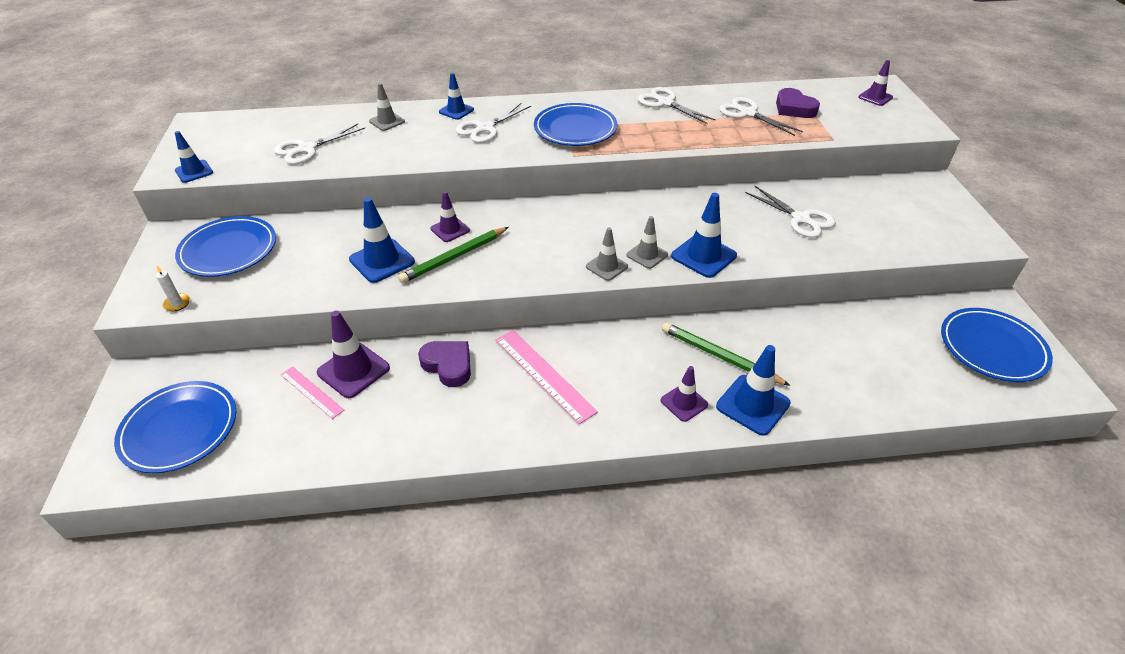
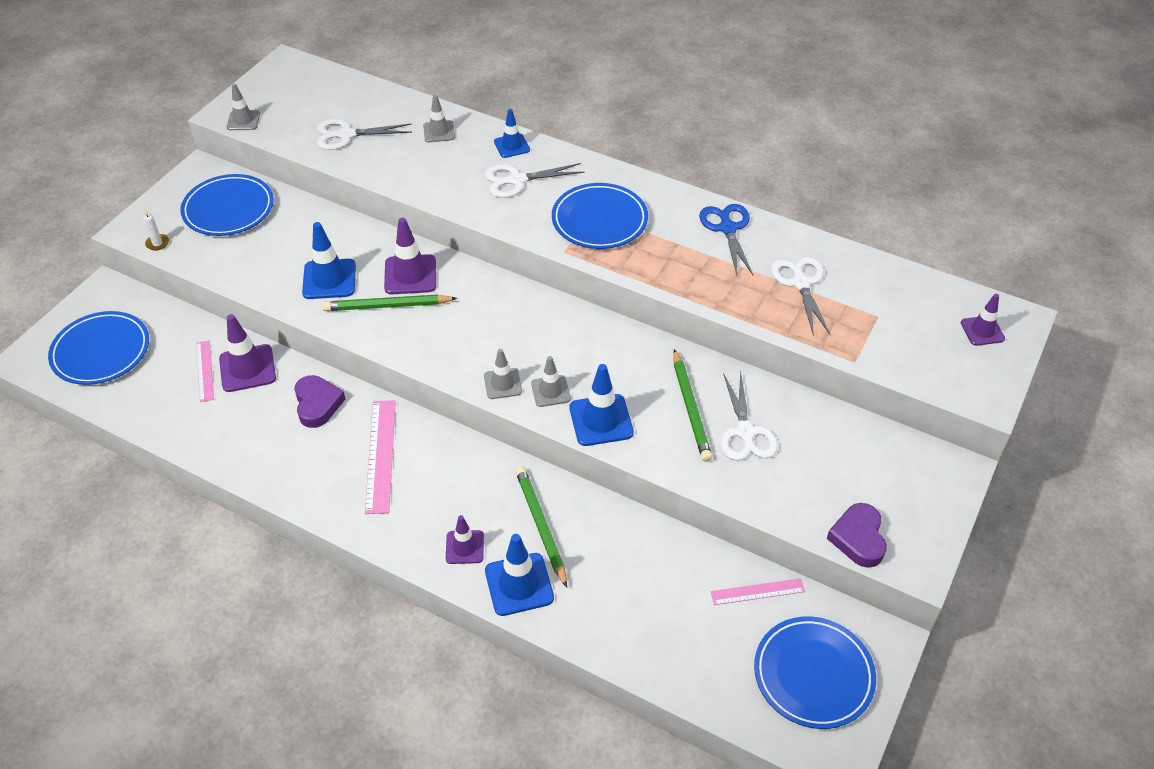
camera: 35 degrees right, 5 degrees up
(194, 171) = (243, 120): blue traffic cone -> grey traffic cone
(450, 229) = (410, 275): purple traffic cone -> purple traffic cone, size x1.58
(665, 103) = (727, 228): white scissors -> blue scissors
(751, 221) = (690, 408): none -> green pencil
(794, 108) = (862, 300): purple heart -> purple heart (858, 538)
(900, 318) = (757, 591): none -> pink ruler

